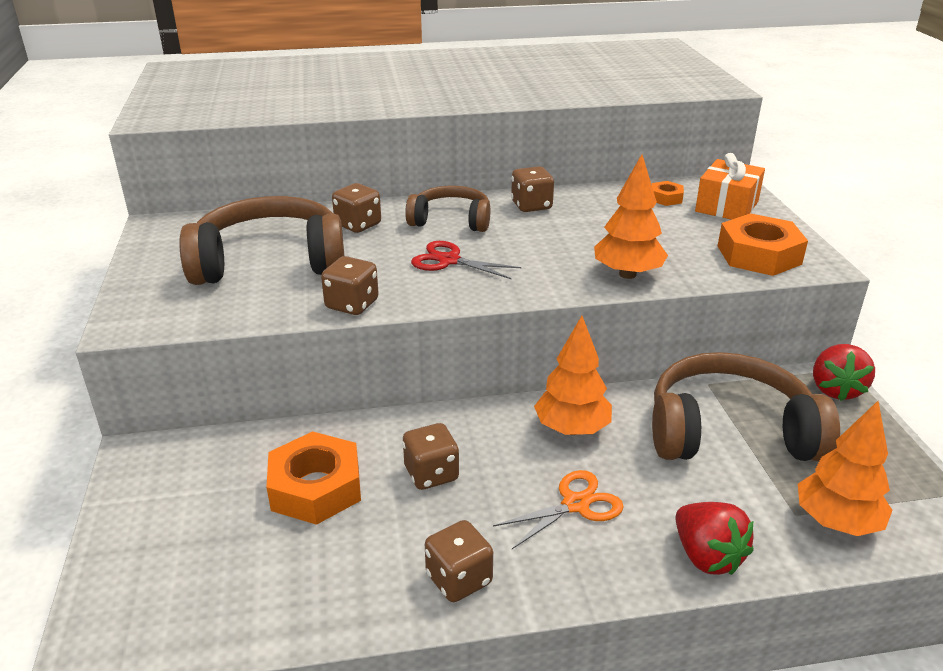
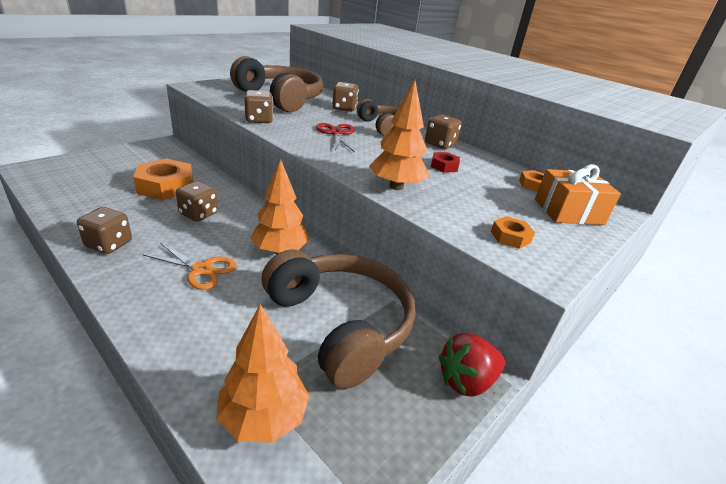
camera: 50 degrees right, 0 degrees up
(593, 227) = (444, 166): none -> red nut
(707, 556) = (176, 343): red strawberry -> none
(759, 255) = (510, 237): orange nut -> orange nut, size x0.49

